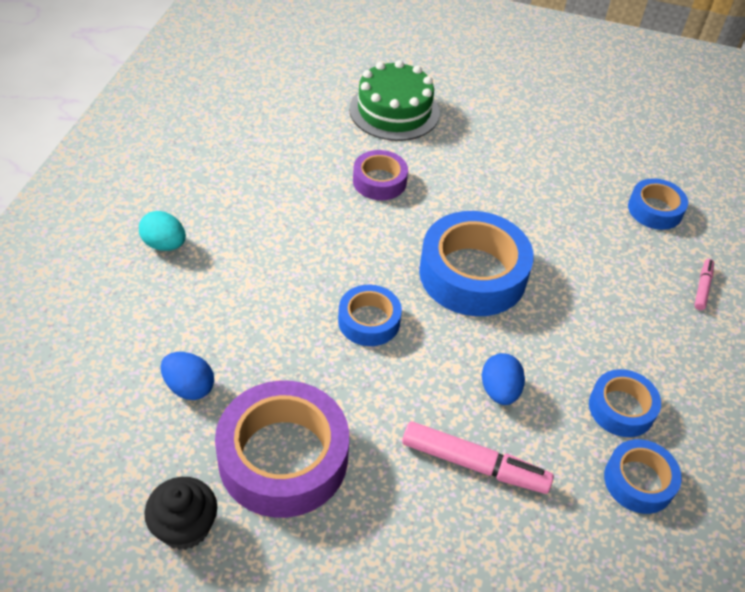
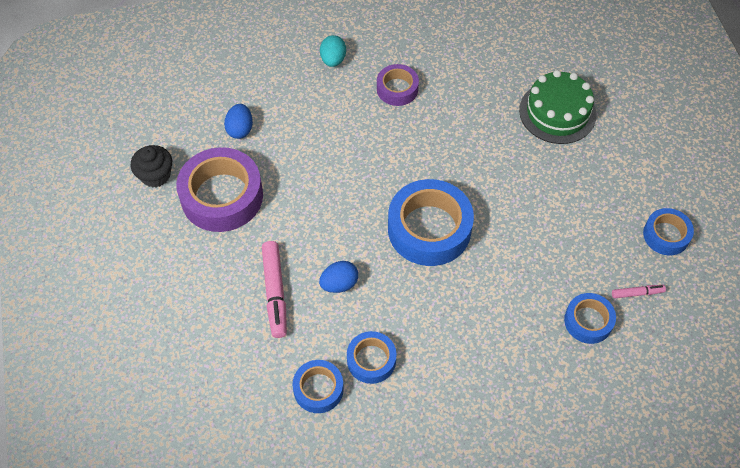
camera: 65 degrees right, 10 degrees up
(369, 321) = (347, 190): blue tape -> blue tape (666, 235)
(379, 181) = (476, 138): purple tape -> purple tape (397, 89)
(702, 288) = (525, 379): pink marker -> pink marker (637, 293)

